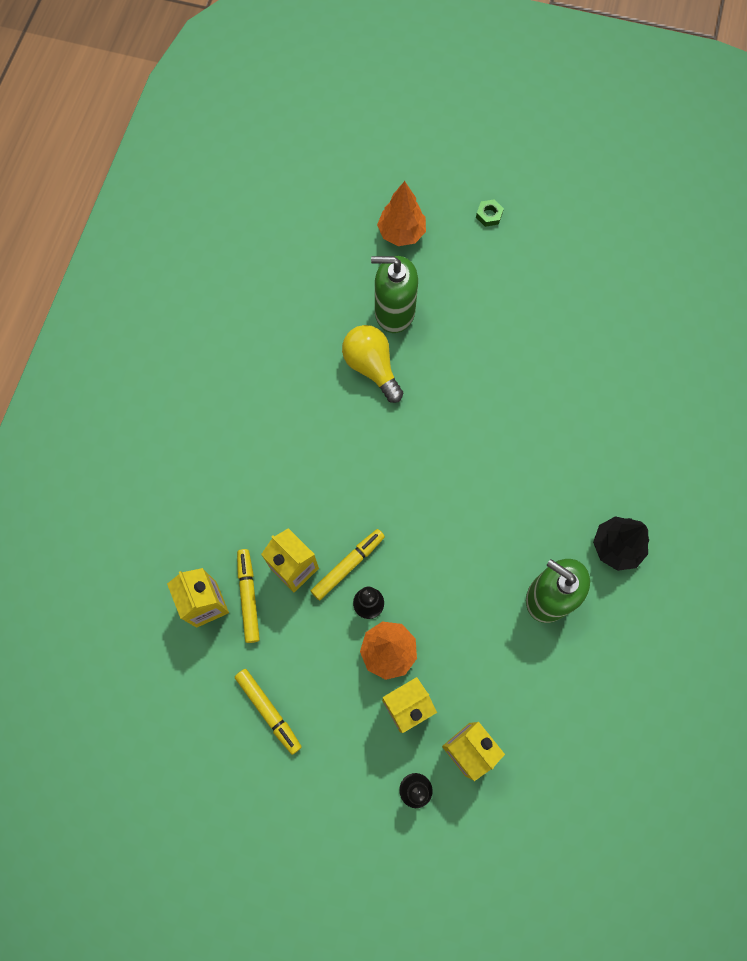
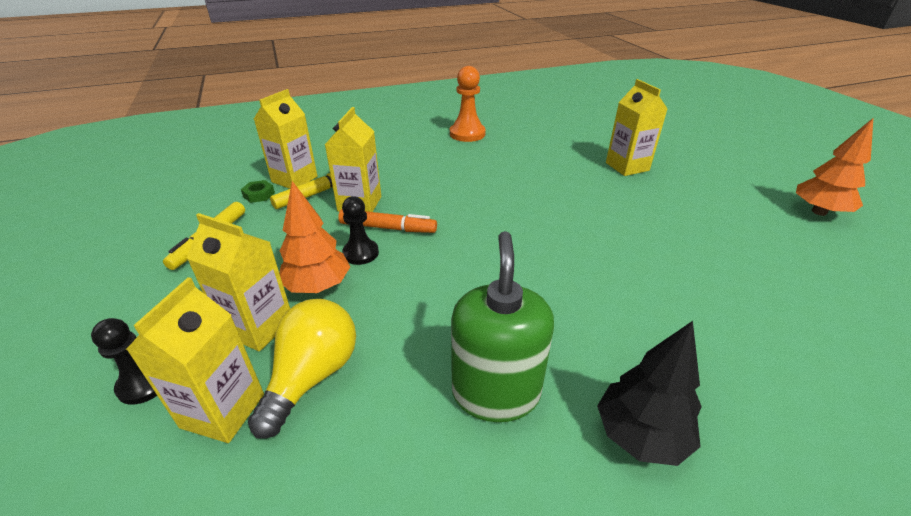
camera: 55 degrees right, 35 degrees down
(229, 393) = (467, 134): none -> orange pawn
(348, 565) = (388, 228): yellow marker -> orange marker
(372, 367) = (570, 174): yellow light bulb -> yellow light bulb (312, 376)
(394, 312) = (627, 166): green soap dispenser -> yellow carton
(401, 233) = (685, 147): orange tree -> orange tree (818, 212)
(489, 215) = (778, 174): green nut -> green nut (259, 195)

